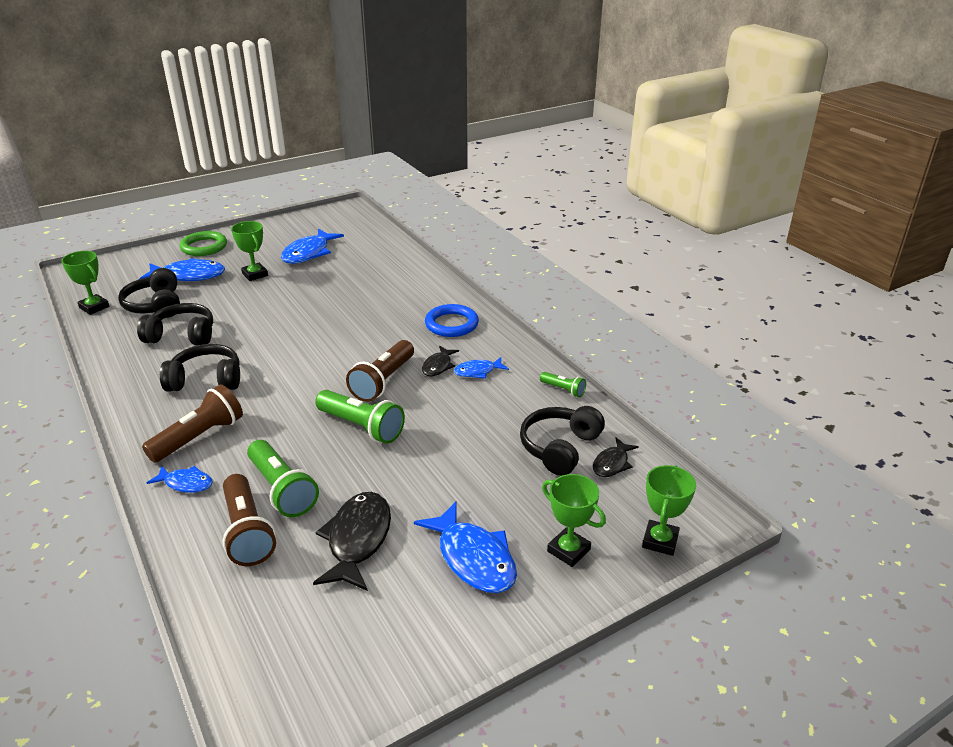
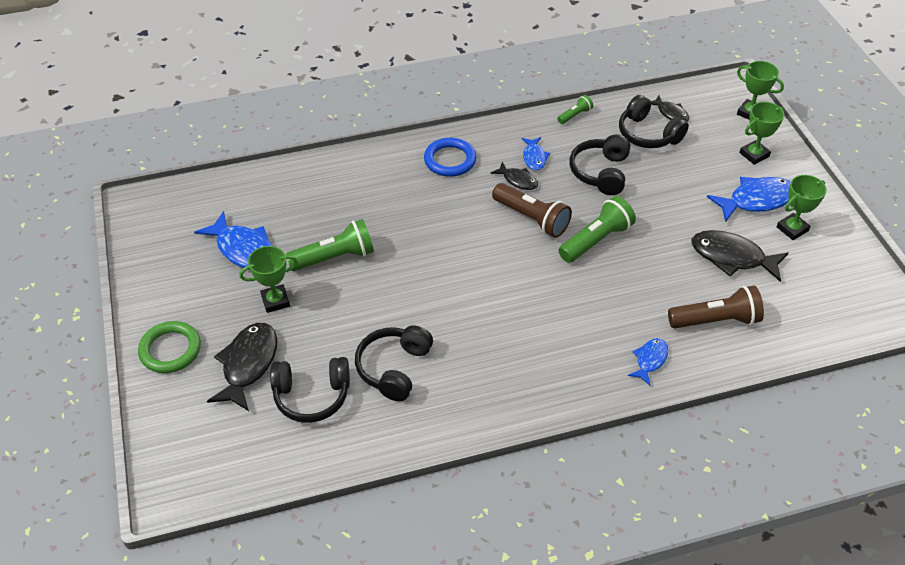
camera: 75 degrees left, 15 degrees up
(94, 307) = (289, 459): green trophy -> green trophy (792, 229)
(189, 276) = (248, 364): blue fish -> black fish
(199, 437) = (586, 351): brown flashlight -> none
(206, 380) = (491, 347): black headphones -> black headphones (601, 172)
(282, 490) = (669, 297): green flashlight -> green flashlight (335, 257)

